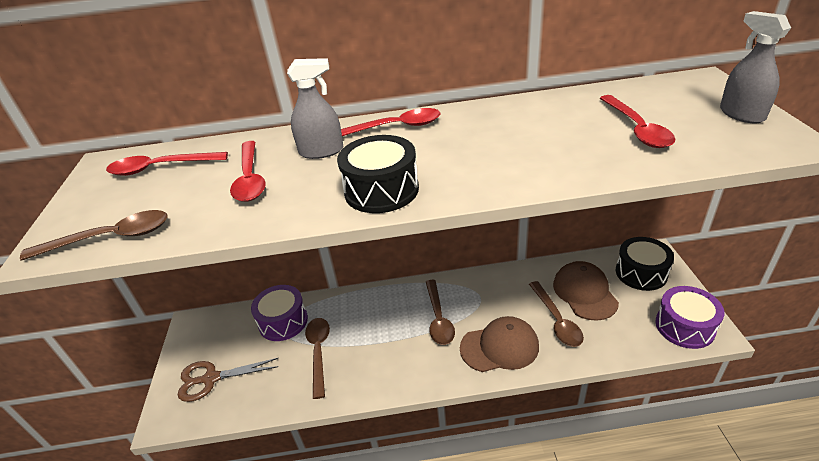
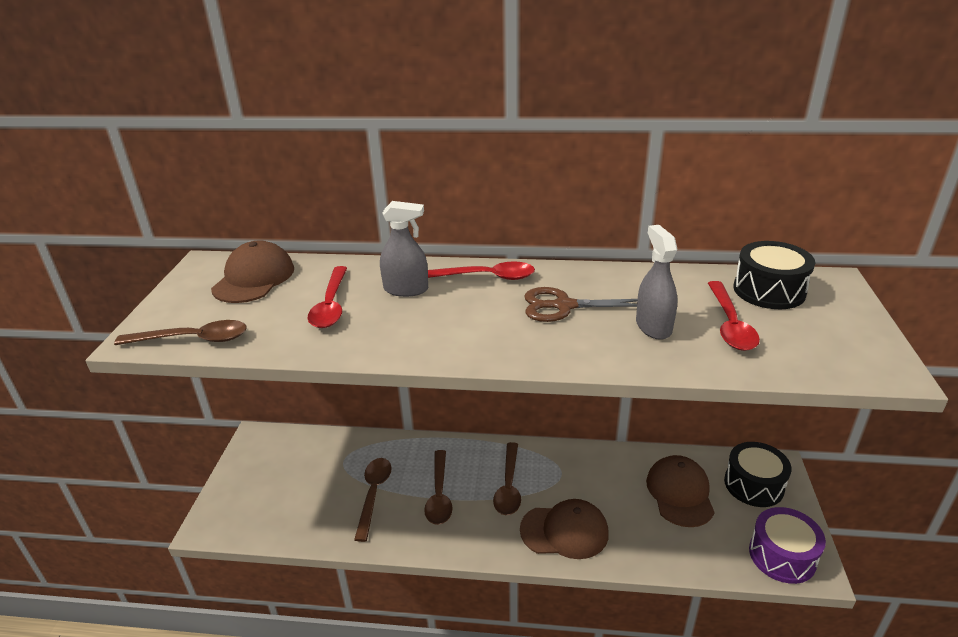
camera: 10 degrees right, 5 degrees down
(161, 168) = (254, 278): red spoon -> brown cap
(211, 378) = (261, 497): brown scissors -> brown scissors (564, 306)
(283, 321) = (347, 454): purple drum -> none
(381, 190) = (447, 341): black drum -> black drum (769, 290)
(556, 320) = (637, 516): brown spoon -> brown spoon (439, 494)
(741, 114) = (851, 329): grey spray bottle -> grey spray bottle (653, 326)

